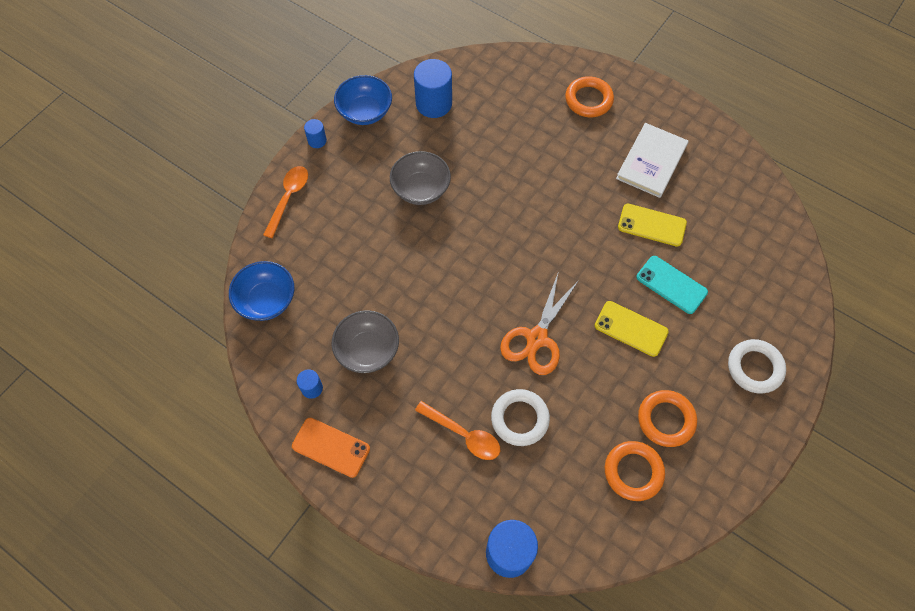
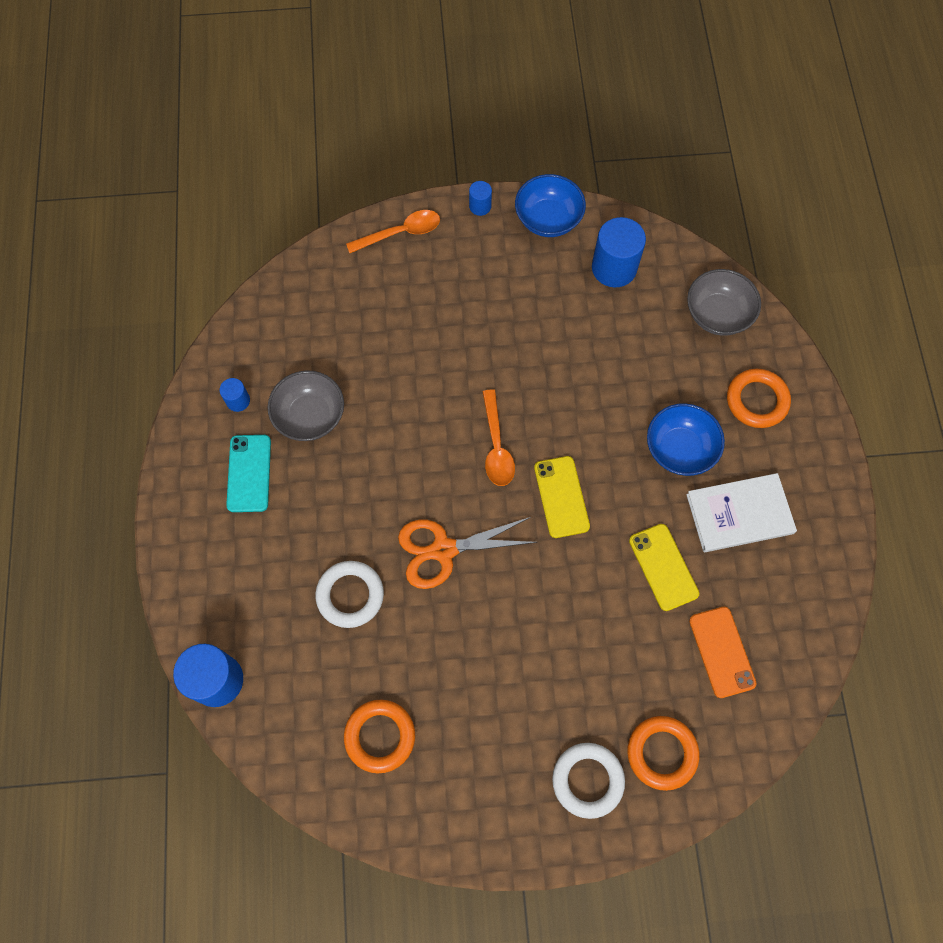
camera: 50 degrees right, 5 degrees up
(266, 300) = (288, 298): blue bowl -> blue bowl (680, 449)
(331, 447) = (198, 459): orange phone -> orange phone (721, 652)
(421, 189) = (510, 331): grey bowl -> grey bowl (717, 314)
(463, 434) = (296, 558): orange spoon -> orange spoon (496, 446)
(631, 328) = (528, 629): yellow phone -> yellow phone (561, 497)
(666, 420) = (458, 730): orange ring -> orange ring (662, 753)
(671, 285) = (611, 634): turquoise phone -> turquoise phone (249, 473)

